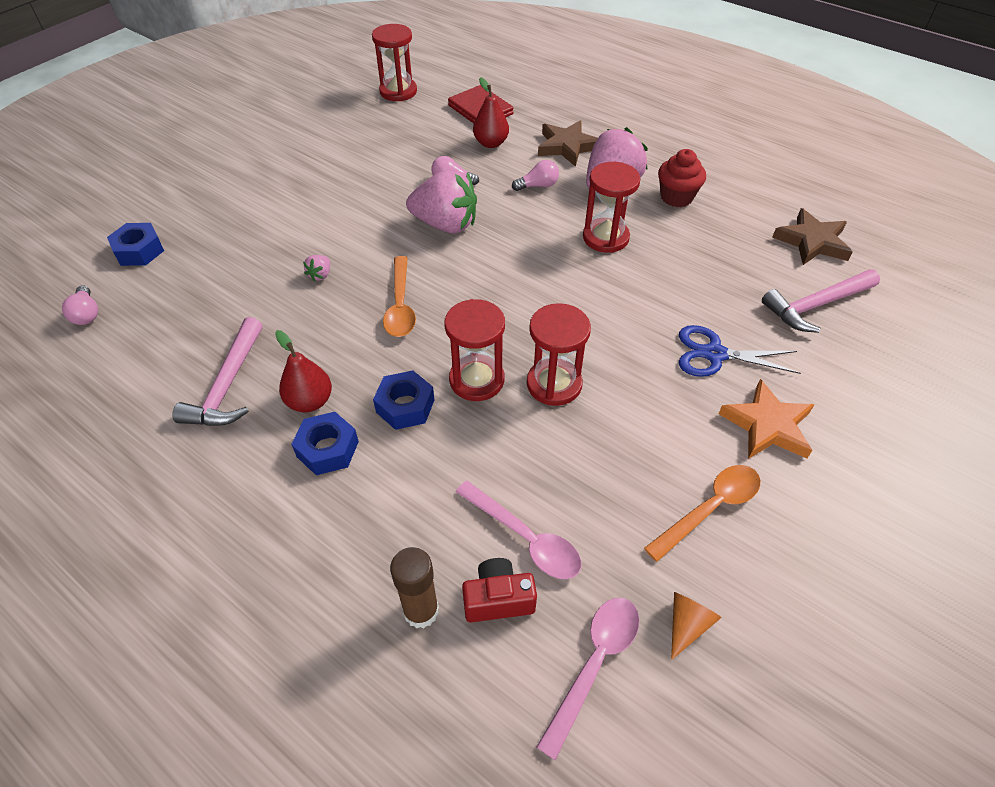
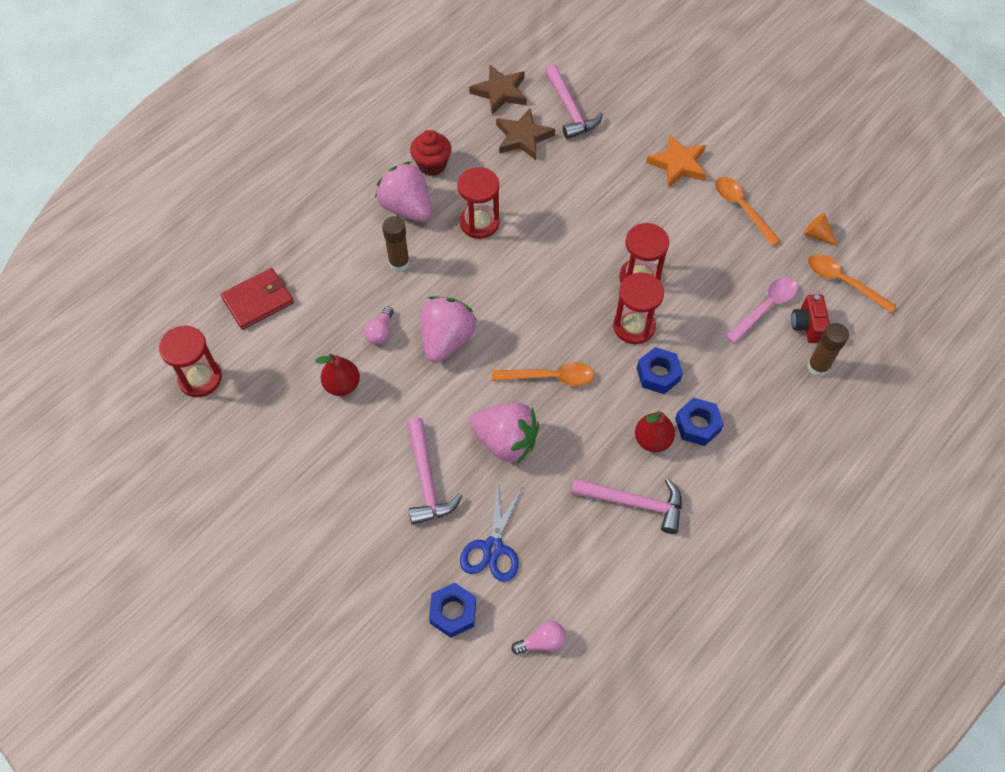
camera: 85 degrees left, 10 degrees up
(283, 223) = (426, 480): none -> pink hammer
(320, 275) = (506, 441): pink strawberry -> pink strawberry, size x2.49
(491, 143) = (322, 295): red pear -> red pear (342, 385)
(538, 185) = (399, 263): pink light bulb -> brown glue stick
(567, 146) = (340, 233): brown star -> brown star (523, 137)
(594, 664) = (843, 282): pink spoon -> orange spoon
(714, 354) = (614, 178): blue scissors -> blue scissors (493, 548)

